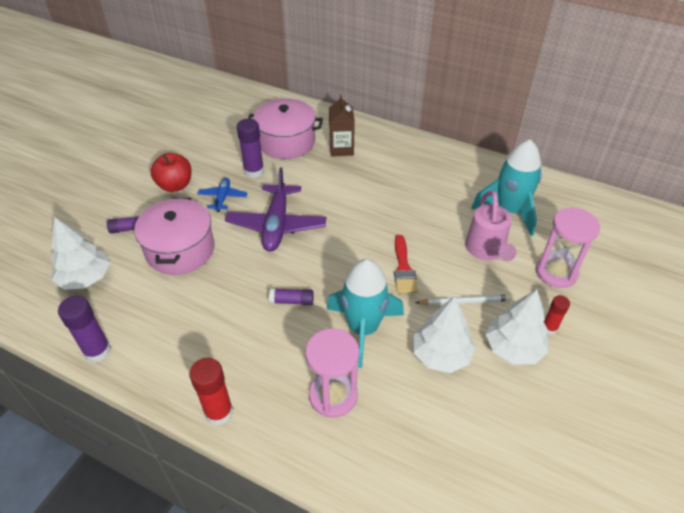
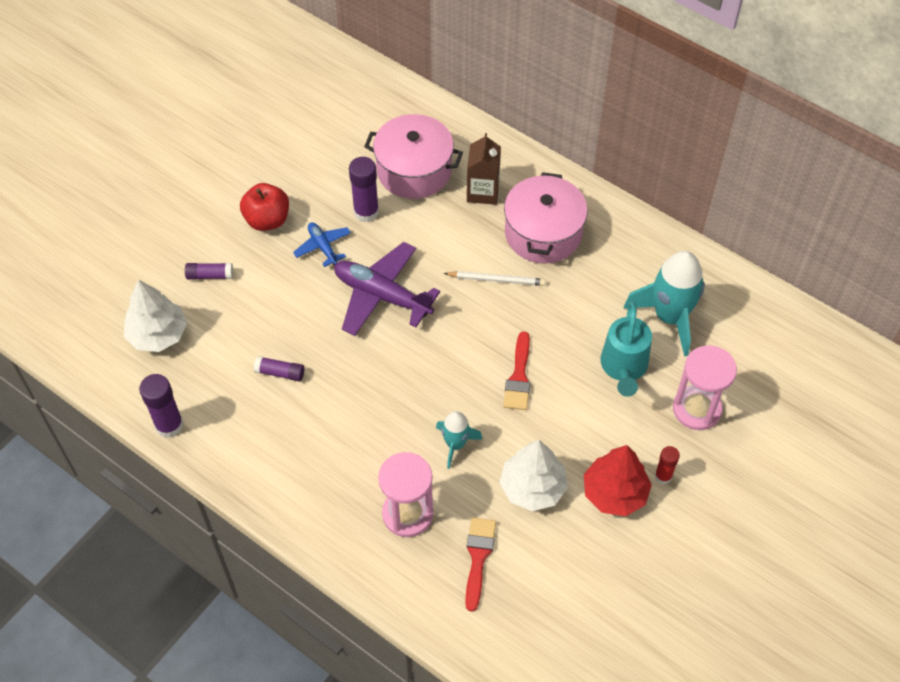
camera: 10 degrees right, 10 degrees up
(180, 250) = (265, 313): pink pot -> pink pot (543, 233)
(219, 412) = (288, 512): red glue stick -> none
(223, 198) = (323, 247): blue plane -> blue plane turned 45 degrees counterclockwise
(277, 225) = (382, 296): purple plane -> purple plane turned 105 degrees clockwise
(292, 301) = (383, 398): purple glue stick -> purple glue stick (280, 373)
(363, 329) = (455, 444): turquoise rocket -> turquoise rocket, size x0.55
(408, 425) = (478, 557): none -> red brush
(464, 301) = (577, 429): white pencil -> white pencil (497, 280)
(486, 250) = (623, 368): pink watering can -> turquoise watering can
(513, 348) = (615, 492): white tree -> red tree

